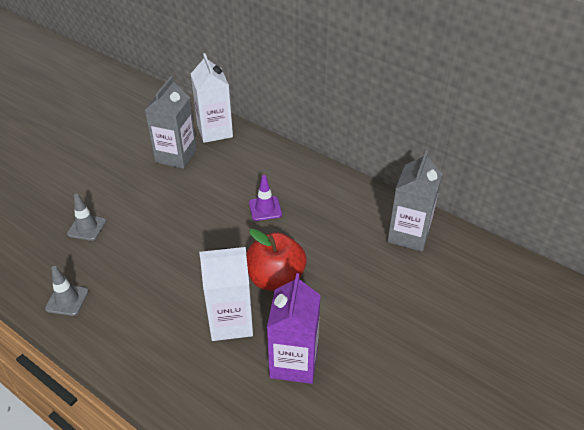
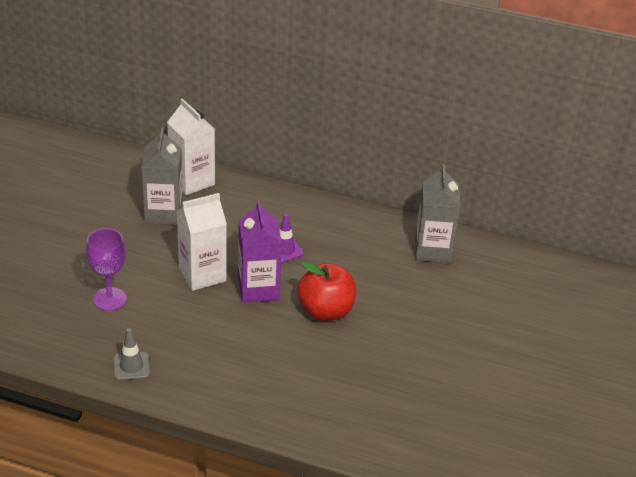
camera: 20 degrees left, 5 degrees down
(87, 227) = (109, 299): grey traffic cone -> purple goblet
(231, 322) = (301, 354): white carton -> white carton (202, 275)
(294, 362) = (374, 374): purple carton -> purple carton (258, 289)

